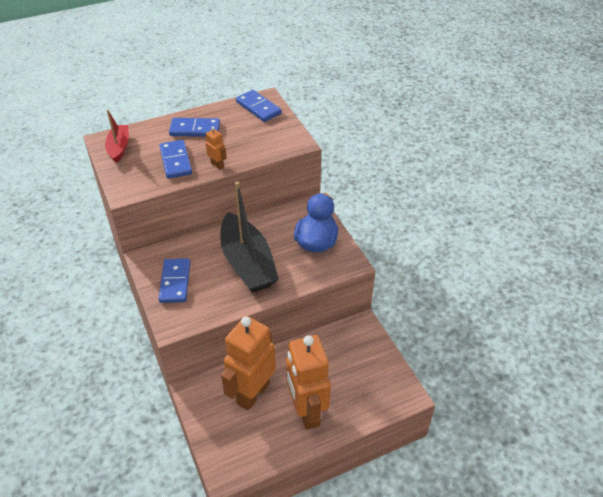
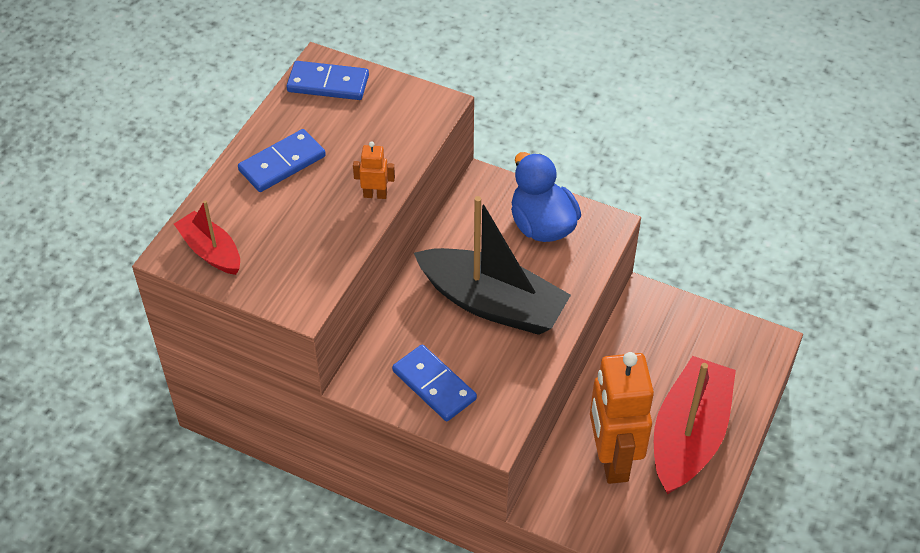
camera: 40 degrees left, 5 degrees up
(176, 161) = (314, 222): blue domino -> none
(306, 412) = (689, 435): orange robot -> red boat

